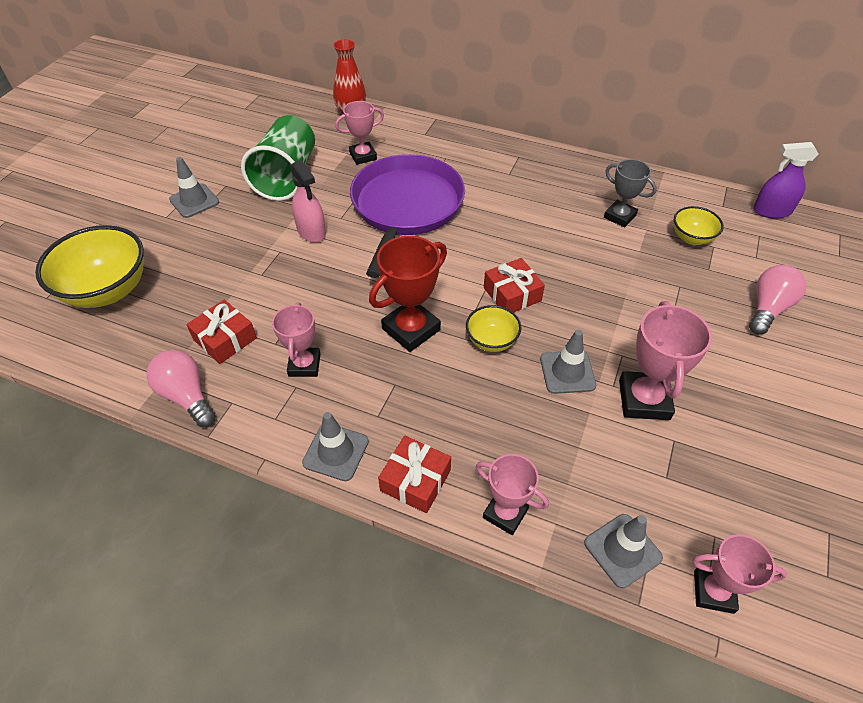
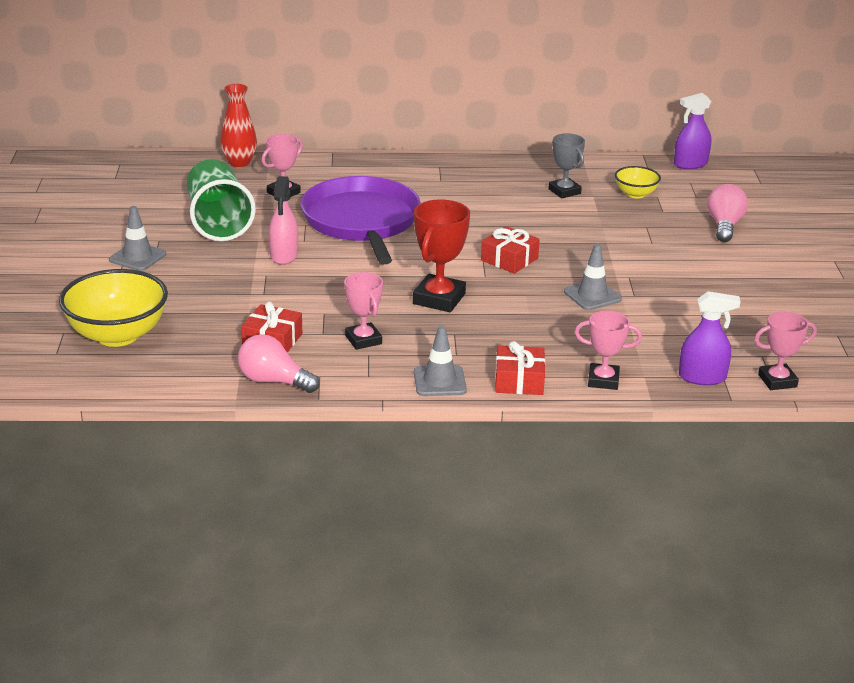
camera: 25 degrees left, 20 degrees down
(311, 231) = (284, 255): pink spray bottle -> pink spray bottle turned 60 degrees clockwise
(491, 341) = (515, 291): yellow bowl -> none
(619, 216) = (564, 191): grey trophy -> grey trophy turned 45 degrees clockwise
(622, 550) = (702, 377): grey traffic cone -> purple spray bottle
(644, 400) = (663, 298): pink trophy -> none

